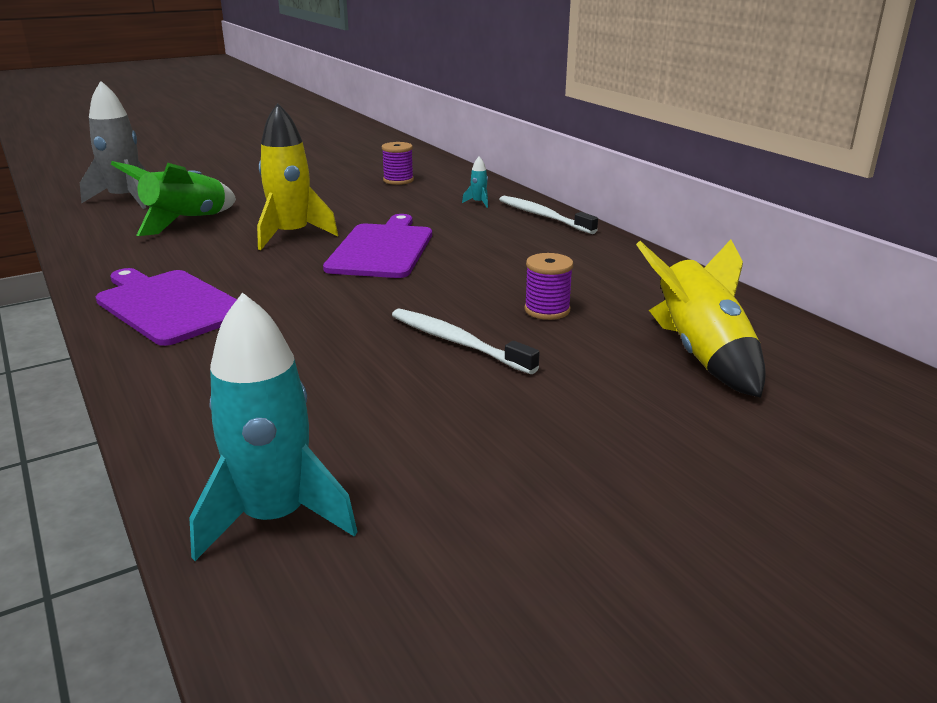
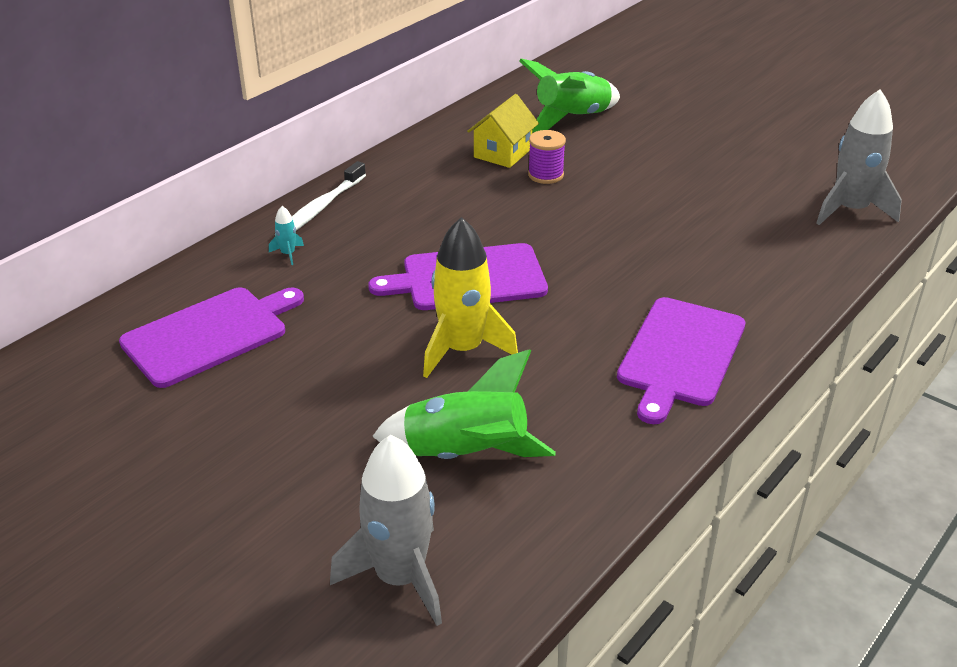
camera: 110 degrees left, 10 degrees up
(275, 517) = (850, 210): turquoise rocket -> grey rocket
(398, 180) = (210, 334): purple spool -> purple cutting board
(457, 342) = (625, 199): white toothbrush -> none
(614, 297) = (503, 153): none -> yellow house
(701, 355) = (572, 118): yellow rocket -> green rocket

